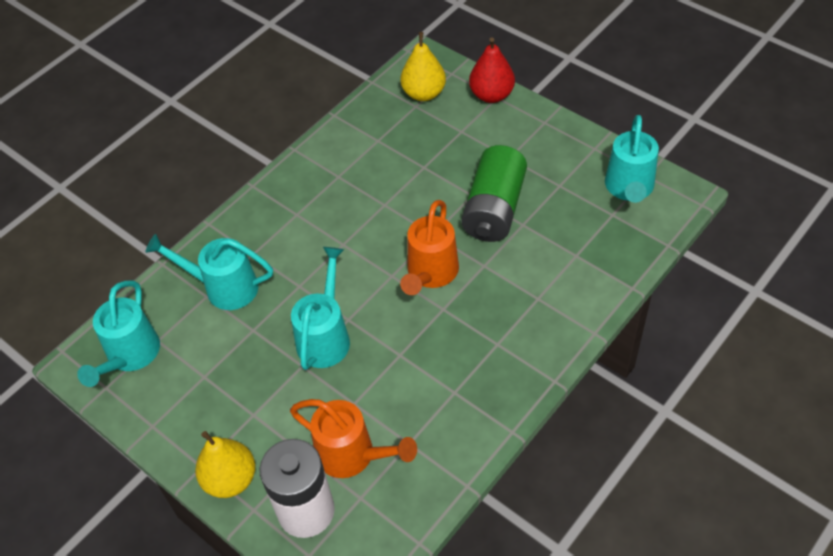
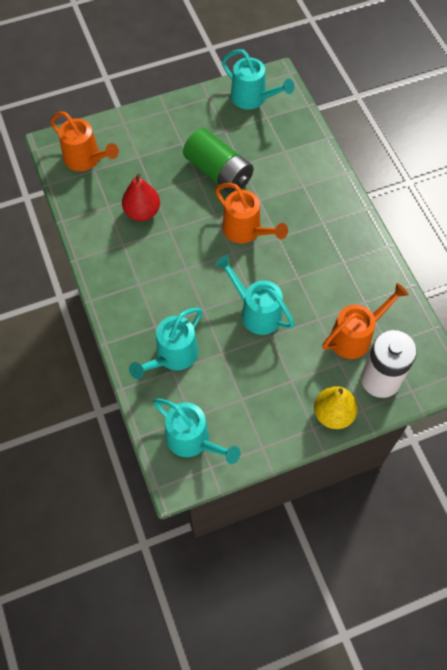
camera: 65 degrees left, 10 degrees up
(424, 93) = (86, 160): yellow pear -> orange watering can
(491, 95) = (120, 124): red pear -> red pear (142, 212)

